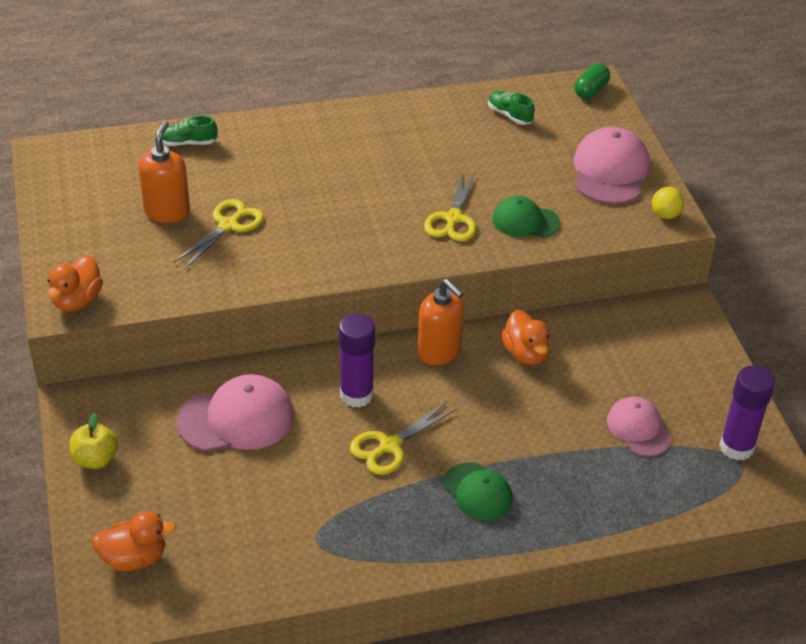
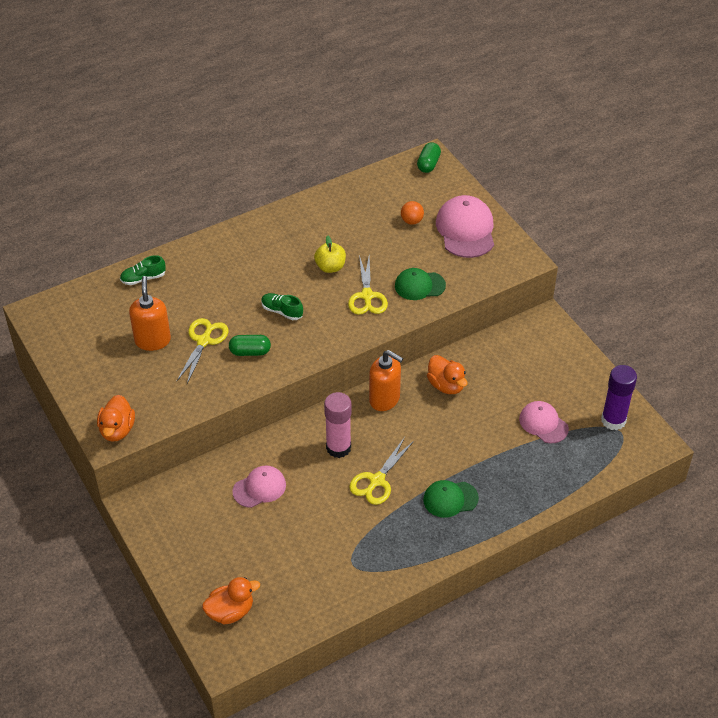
camera: 15 degrees left, 5 degrees up
(95, 459) = (170, 546): yellow apple -> yellow apple (330, 267)
(236, 418) = (259, 488): pink cap -> pink cap, size x0.63
(279, 250) = (250, 352): none -> green capsule
(356, 395) = (338, 448): purple glue stick -> pink glue stick
(477, 492) = (450, 499): green cap -> green cap turned 135 degrees clockwise
(509, 115) = (376, 199): green shoe -> green shoe (282, 311)
(544, 148) = (412, 221): none -> orange ball
(665, 215) = (516, 257): yellow ball -> none

